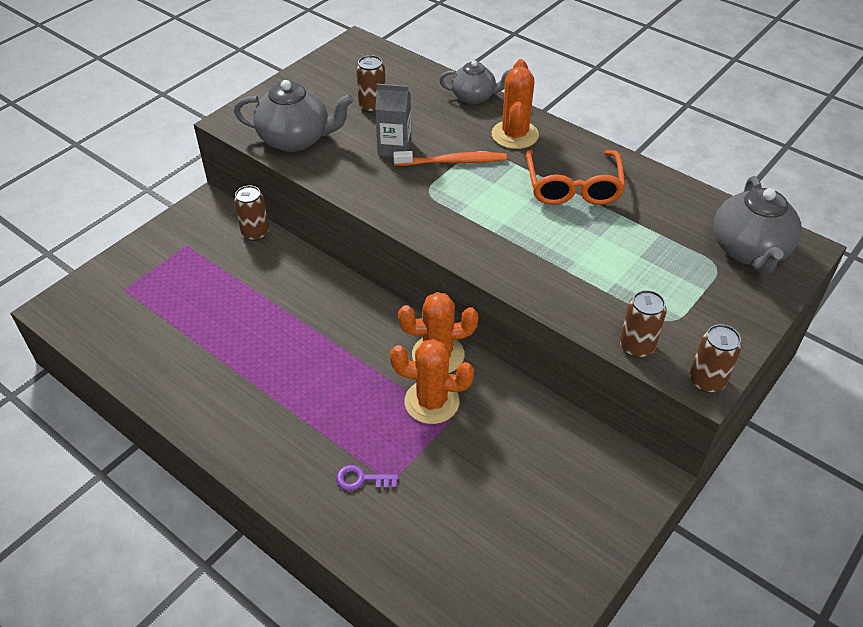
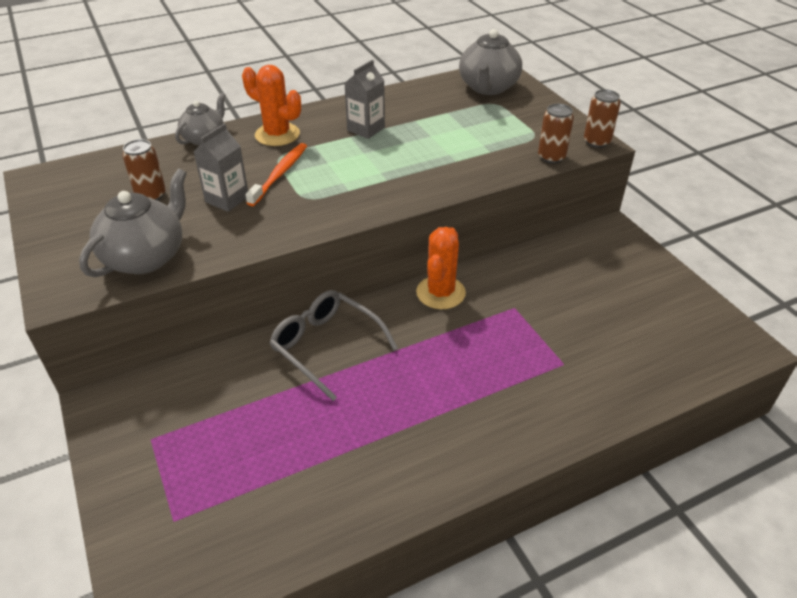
camera: 65 degrees left, 5 degrees down
(255, 233) = (185, 372): brown can -> none
(323, 302) = (327, 347): none -> grey glasses
(362, 479) = (553, 381): purple key -> none
(431, 402) = (490, 312): orange cactus -> none
(573, 186) = (366, 129): orange glasses -> grey carton
(749, 250) = (488, 87): grey teapot -> grey teapot turned 75 degrees clockwise

